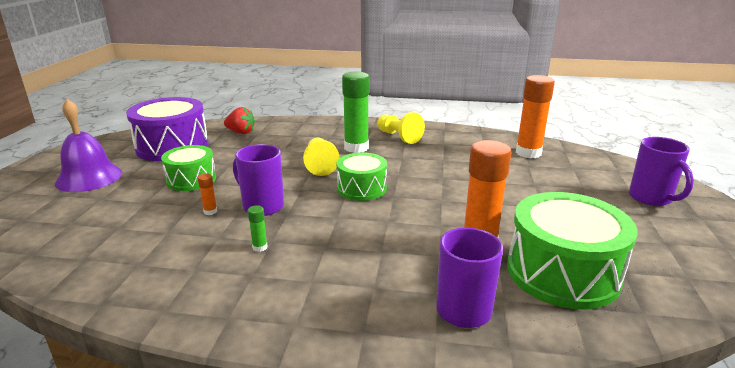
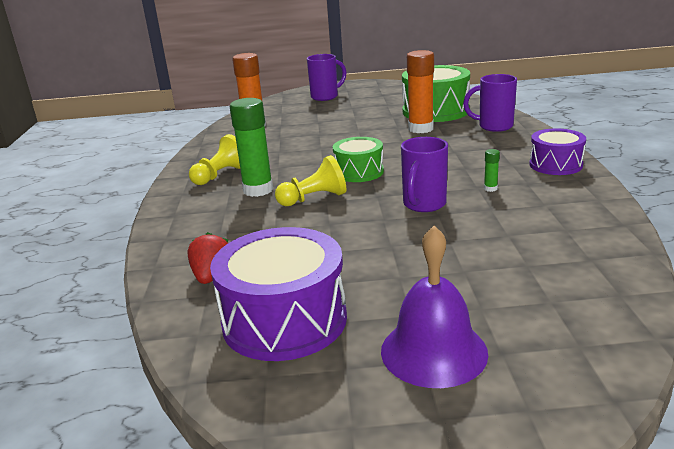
camera: 100 degrees left, 0 degrees up
(191, 179) = (390, 261): green drum -> none
(210, 211) = (453, 226): orange glue stick -> none
(280, 315) = (555, 165): none -> purple drum

